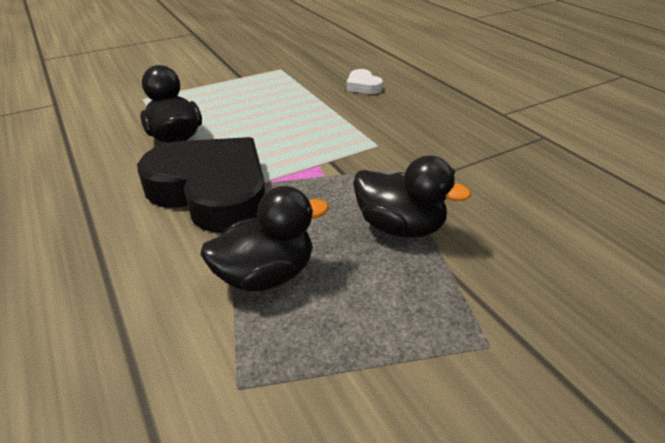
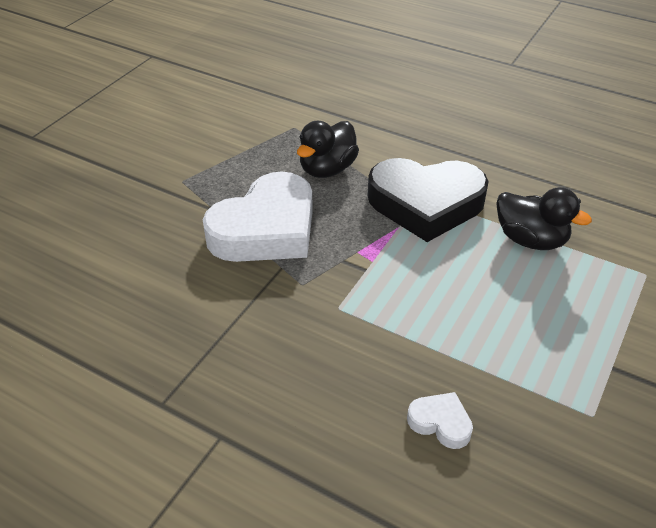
camera: 150 degrees right, 5 degrees up
(399, 226) = (266, 229): black duck -> white heart

